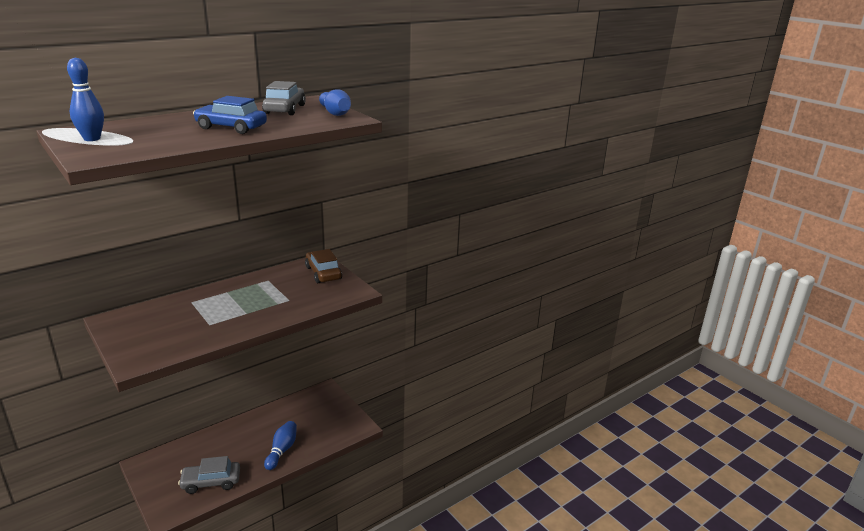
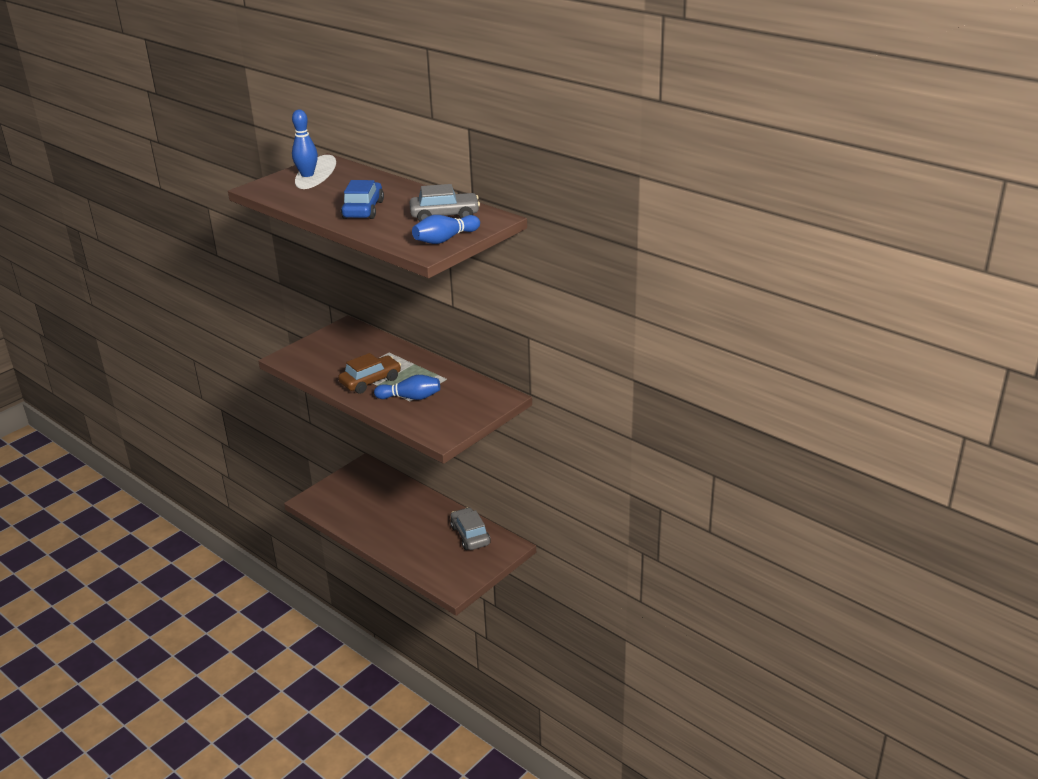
camera: 80 degrees right, 5 degrees up
(211, 482) = (349, 512): grey car -> grey car (470, 535)
(282, 450) = (401, 542): blue bowling pin -> blue bowling pin (410, 397)
(323, 273) = (476, 406): brown car -> brown car (370, 381)

